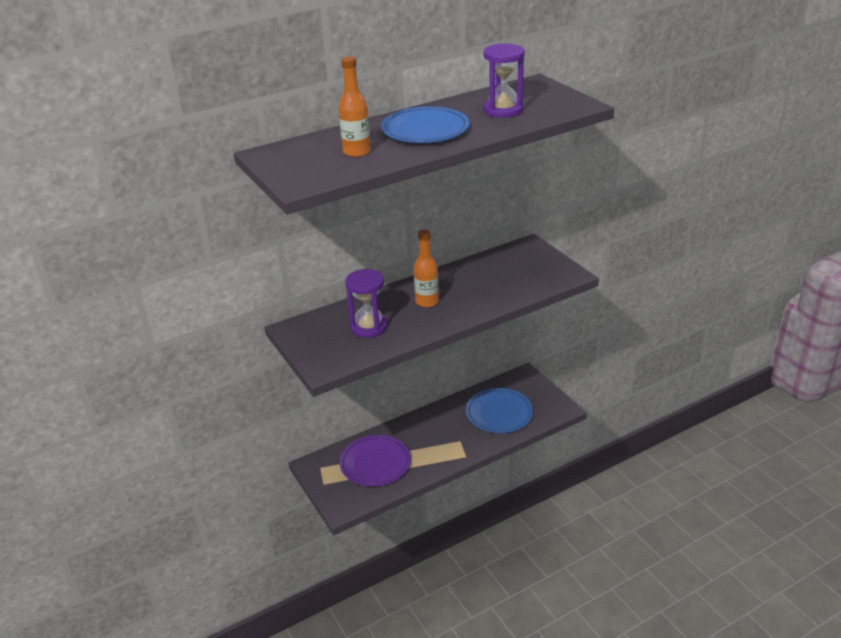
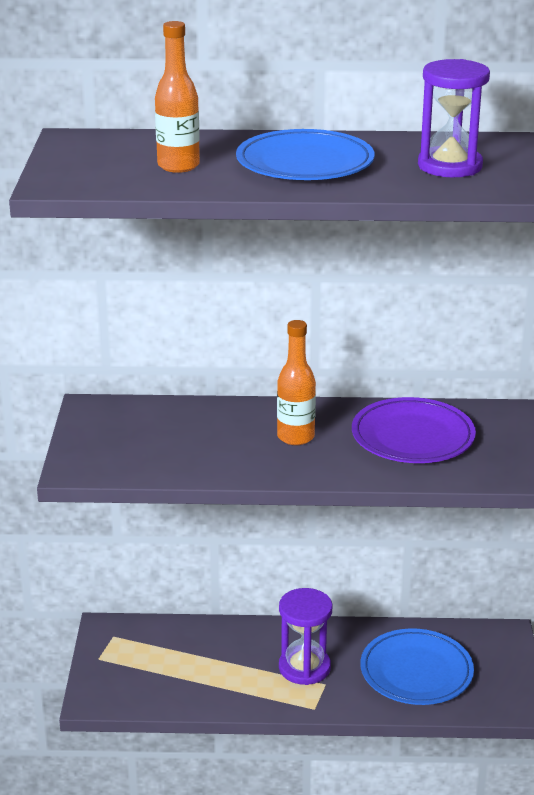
camera: 30 degrees right, 5 degrees down
(369, 327) = (185, 441): purple hourglass -> purple hourglass (304, 667)
(375, 463) = (186, 663): purple plate -> purple plate (412, 437)

